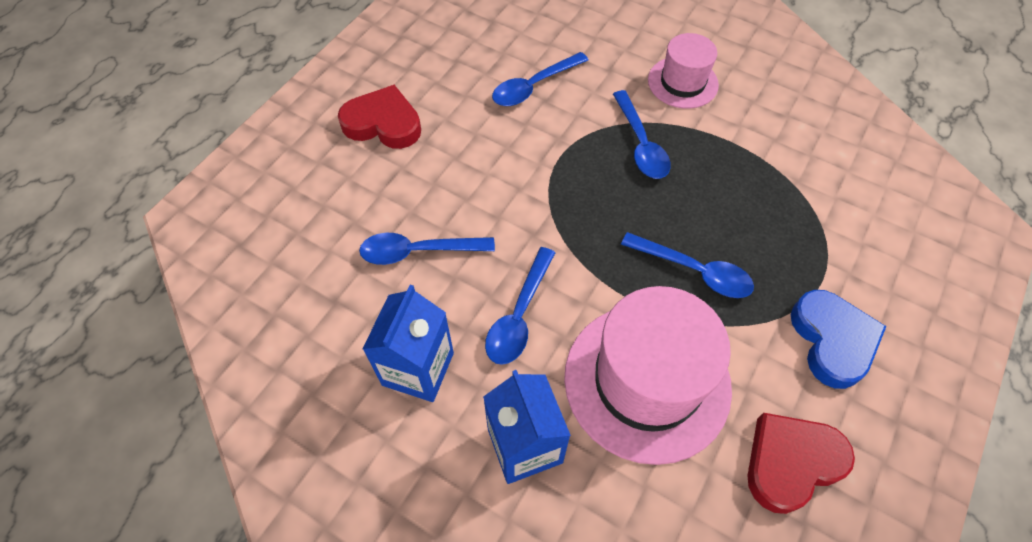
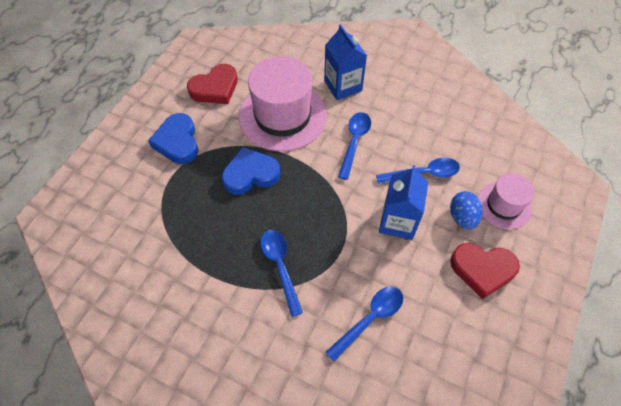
camera: 175 degrees right, 0 degrees up
(383, 185) = (462, 217): none -> blue egg
(418, 369) = (404, 113): blue carton -> blue carton (398, 222)
(682, 82) = (241, 335): pink hat -> pink hat (503, 205)
(694, 271) = (250, 174): blue spoon -> blue heart

